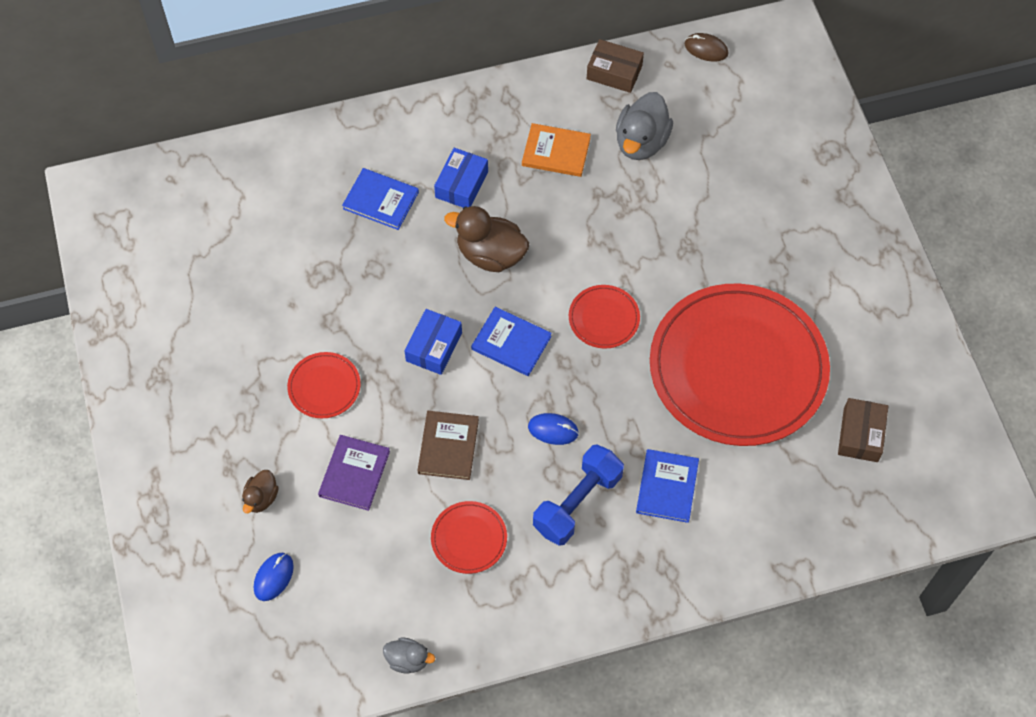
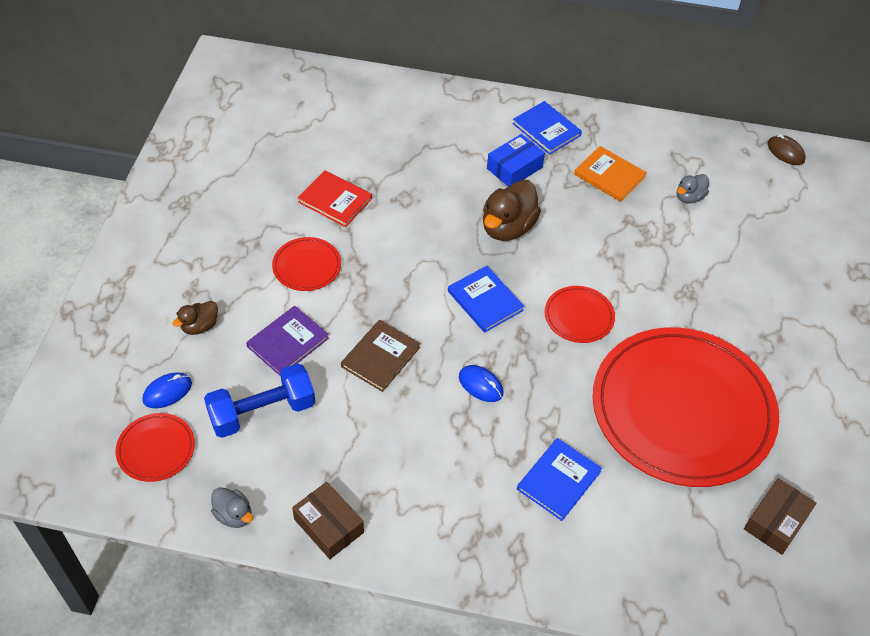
camera: 25 degrees right, 10 degrees down
(308, 302) = (335, 200): none -> red book
(381, 200) = (440, 153): blue book -> blue book (546, 129)
(434, 347) = (417, 276): blue box -> none
(469, 538) = (351, 439): red plate -> red plate (156, 449)
(490, 254) = (508, 227): brown duck -> brown duck turned 105 degrees counterclockwise
(577, 503) = (467, 455): blue dumbbell -> blue dumbbell (262, 412)
(614, 72) = (693, 139): brown box -> brown box (328, 526)
(641, 142) = (689, 197): grey duck -> grey duck, size x0.55

